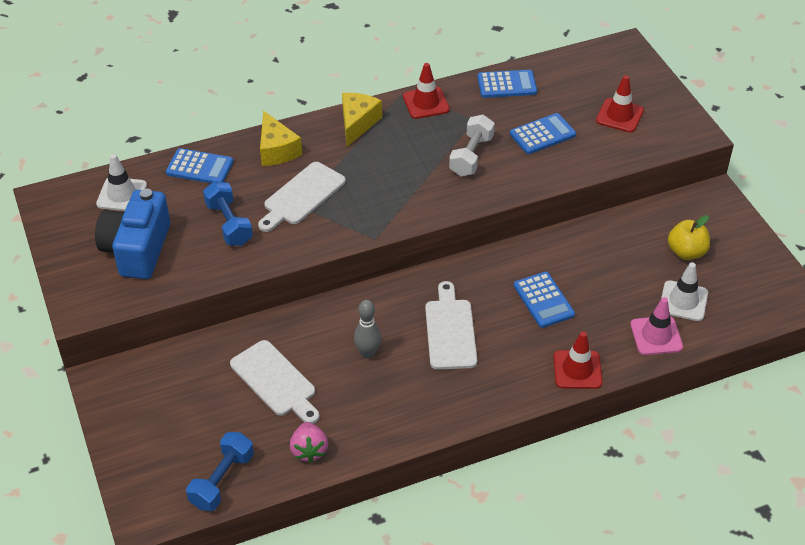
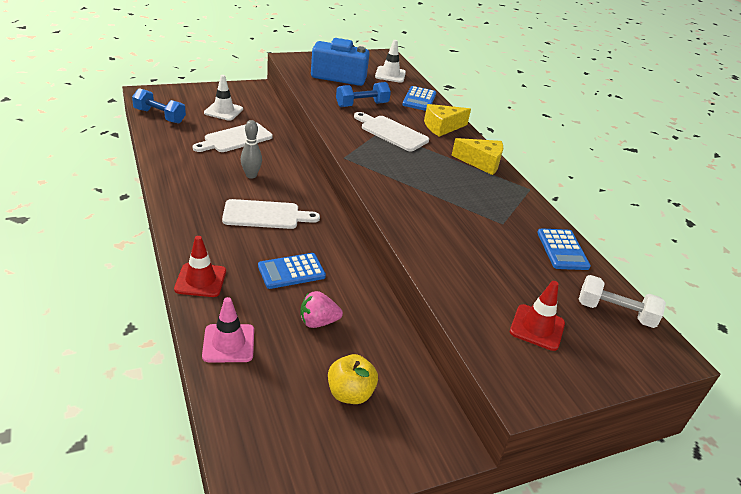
camera: 85 degrees right, 10 degrees down
(309, 450) = (169, 146): pink strawberry -> pink strawberry (318, 322)
(426, 103) = (518, 199): red traffic cone -> none
(471, 156) = (449, 215): white dumbbell -> white dumbbell (615, 313)
(542, 134) = (490, 263): blue calculator -> none
(683, 301) = (274, 376): white traffic cone -> white traffic cone (223, 111)

